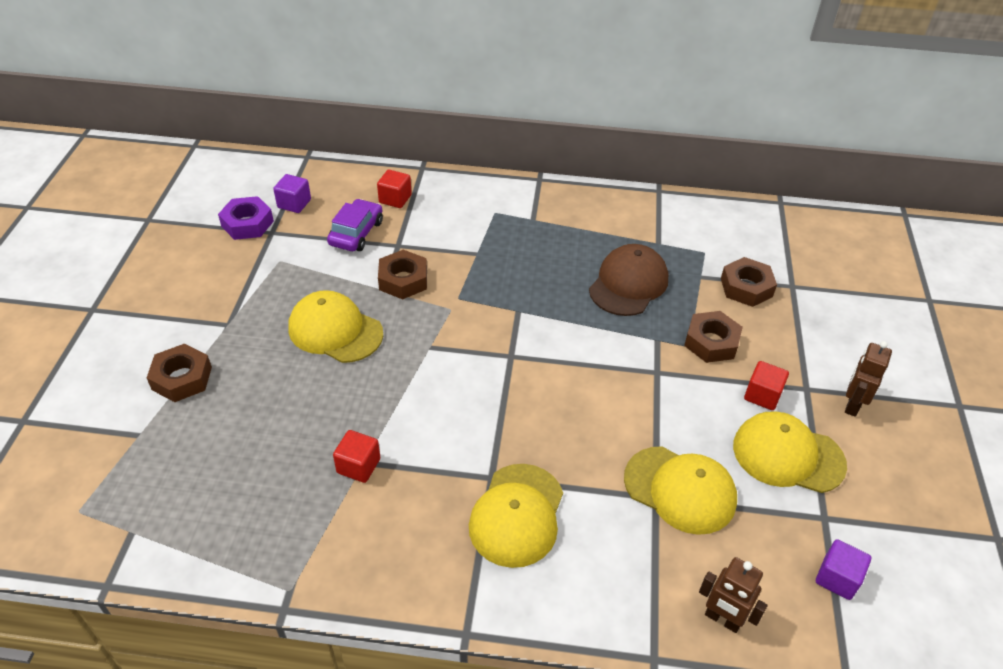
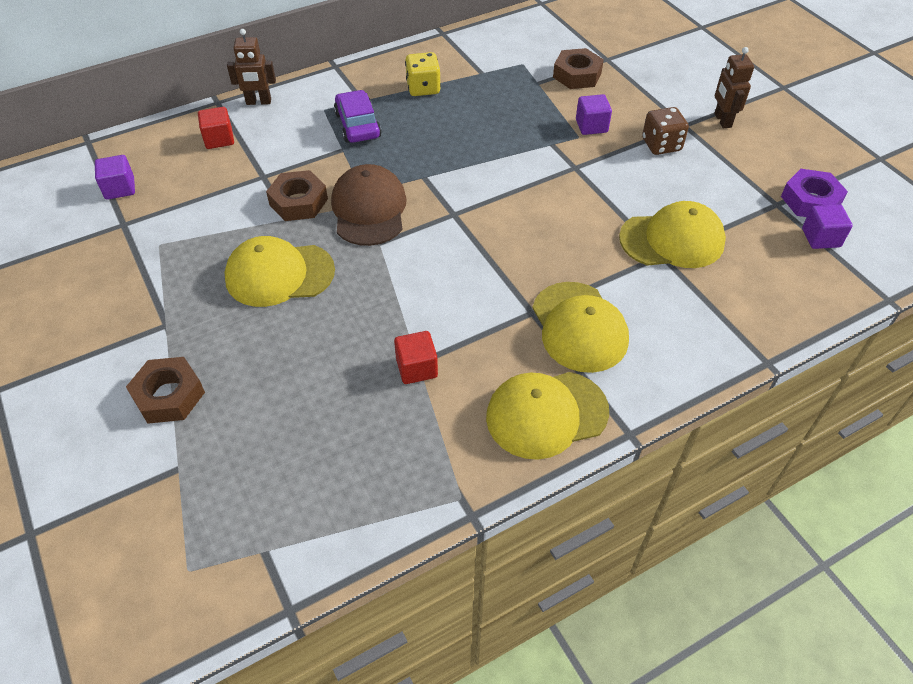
camera: 35 degrees left, 5 degrees up
(247, 223) = (88, 228): purple nut -> purple nut (810, 200)
(356, 233) = (211, 184): purple car -> purple car (357, 125)
(593, 233) = (423, 88): none -> yellow dice
(628, 284) = (490, 113): brown cap -> brown cap (369, 209)
(711, 342) = (591, 126): brown nut -> purple cube
(722, 619) = (782, 308): brown robot -> brown robot (258, 102)
(762, 395) = (661, 145): red cube -> brown dice
(787, 455) = (716, 176): yellow cap -> yellow cap (546, 414)

